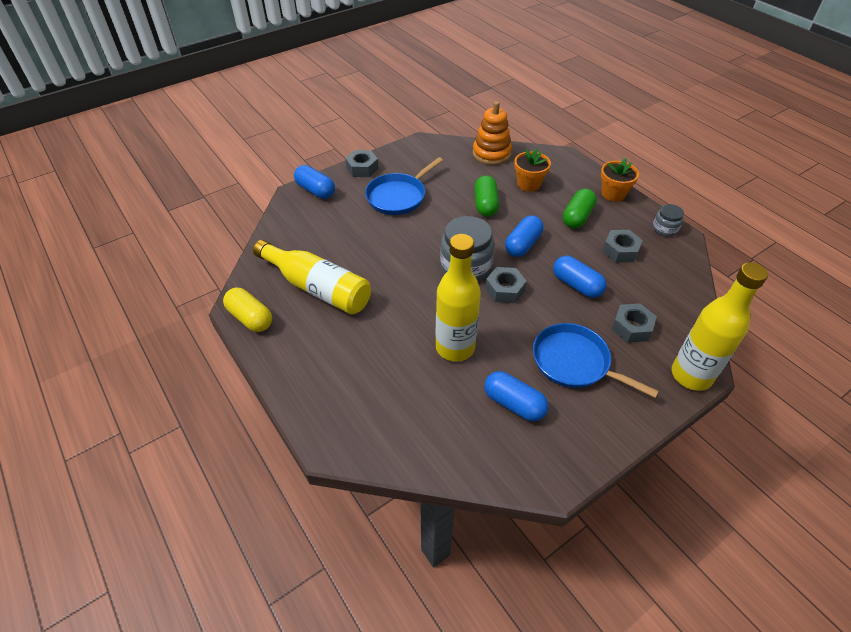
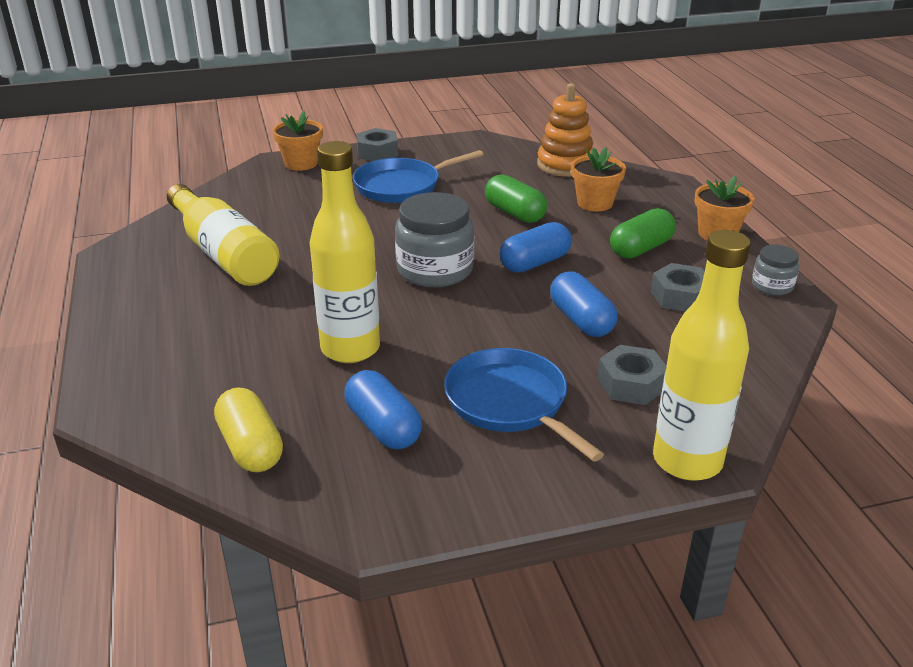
camera: 20 degrees right, 15 degrees down
(250, 318) = (119, 265): yellow capsule -> yellow capsule (251, 447)
(315, 190) = (301, 163): blue capsule -> orange flower pot
(485, 204) = (514, 213): green capsule -> green capsule turned 60 degrees counterclockwise
(505, 290) = (470, 304): grey nut -> none

